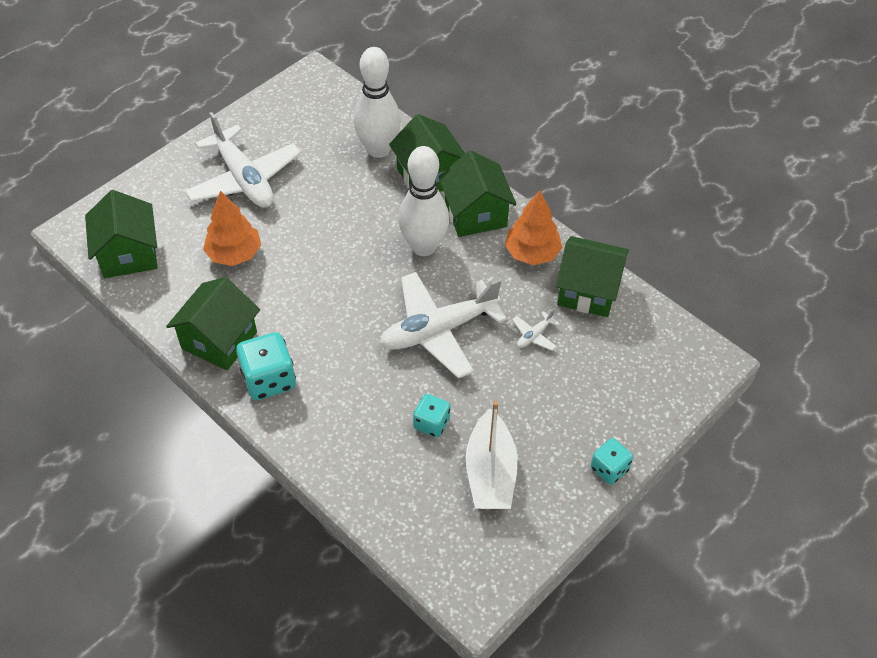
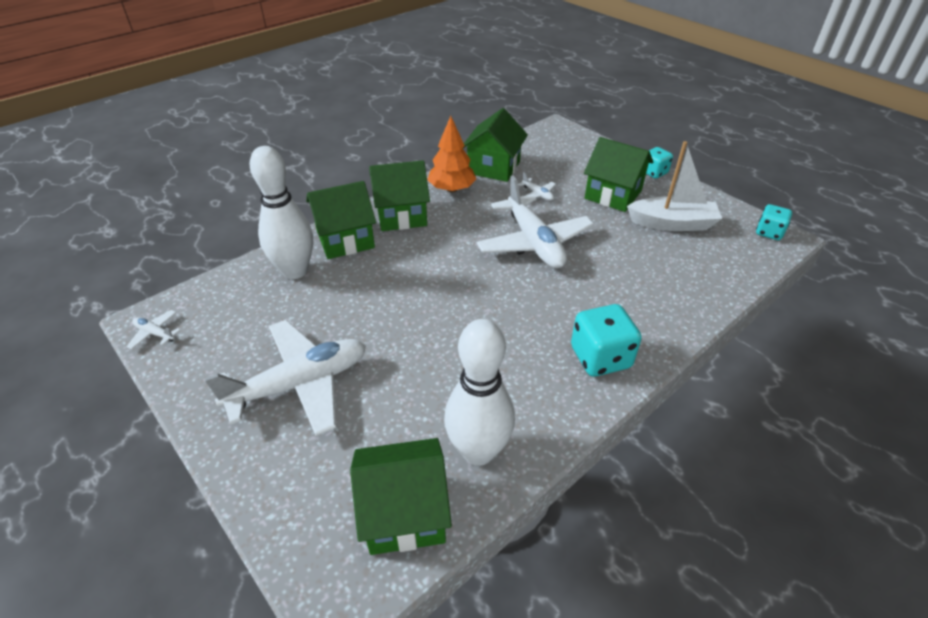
camera: 85 degrees left, 10 degrees down
(219, 340) = (551, 402): green house -> green house (613, 194)
(234, 254) = (422, 391): orange tree -> none
(298, 84) = (155, 333): none -> white plane
(423, 247) = (435, 246): white bowling pin -> white bowling pin (478, 451)
(431, 423) = (632, 251): turquoise dice -> turquoise dice (769, 232)

